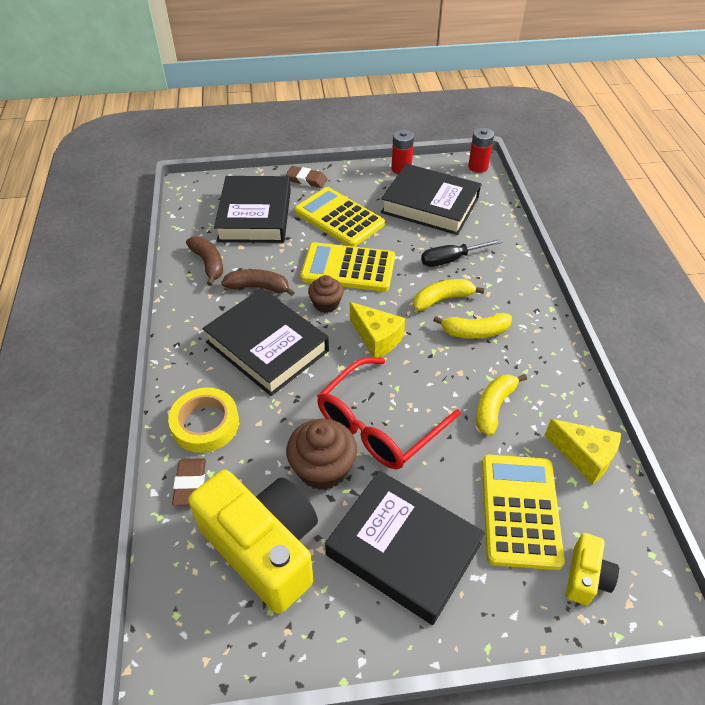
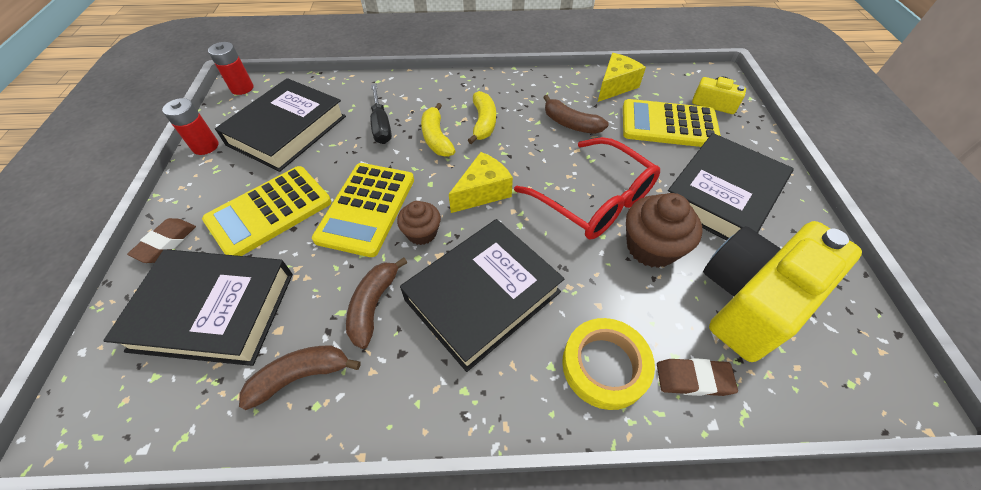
camera: 85 degrees left, 5 degrees up
(494, 407) = (570, 124): yellow banana -> brown banana

